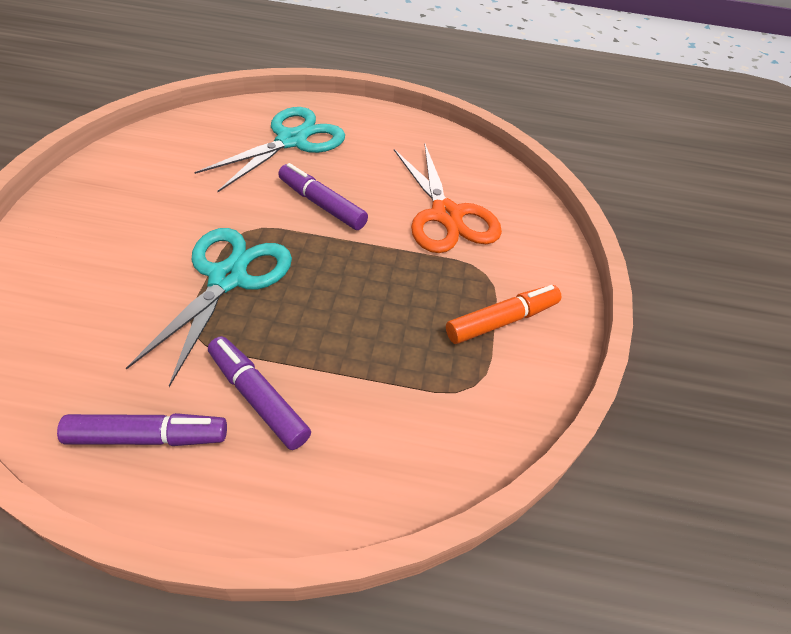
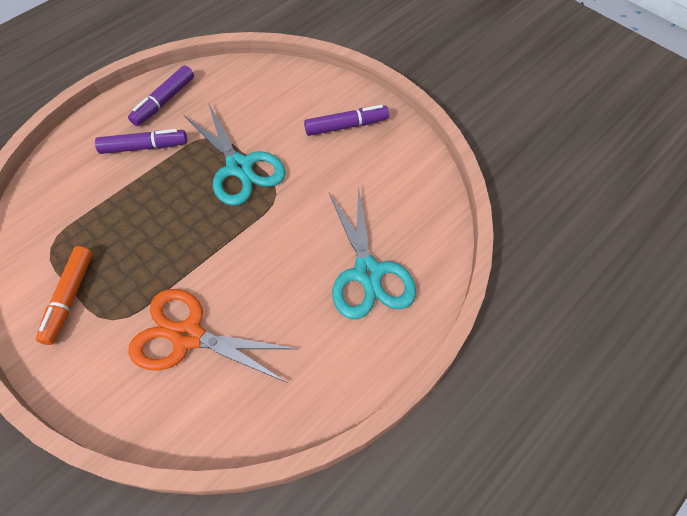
camera: 130 degrees right, 10 degrees up
(322, 204) = (268, 252): purple marker -> purple marker (346, 126)

